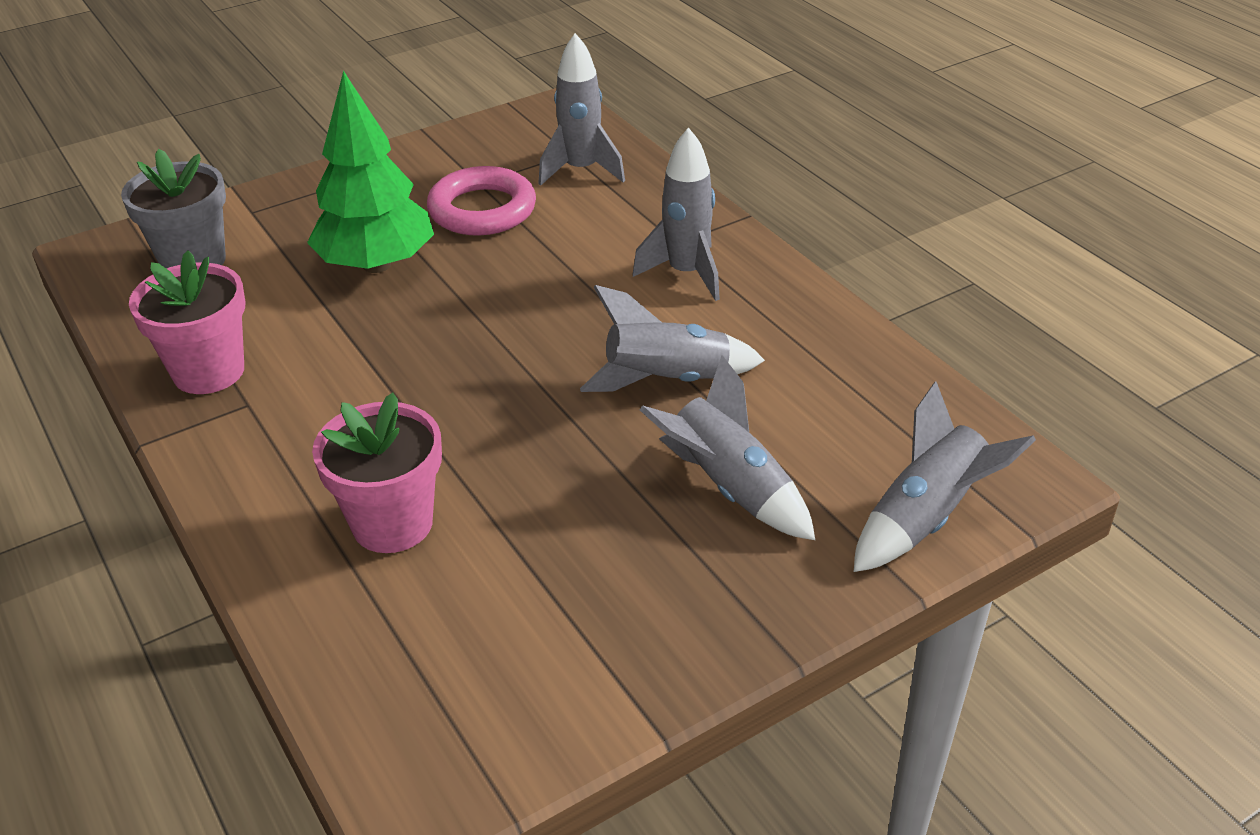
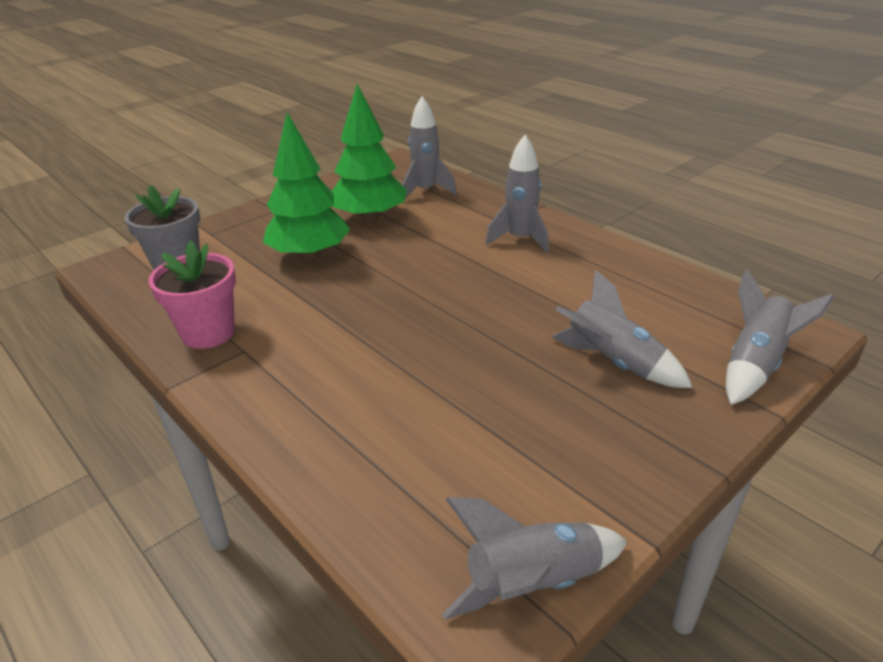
camera: 10 degrees left, 5 degrees down
(392, 523) = (381, 417): pink flower pot -> none
(482, 210) = (370, 218): pink ring -> green tree
(667, 381) = (538, 302): grey rocket -> grey rocket (533, 583)

